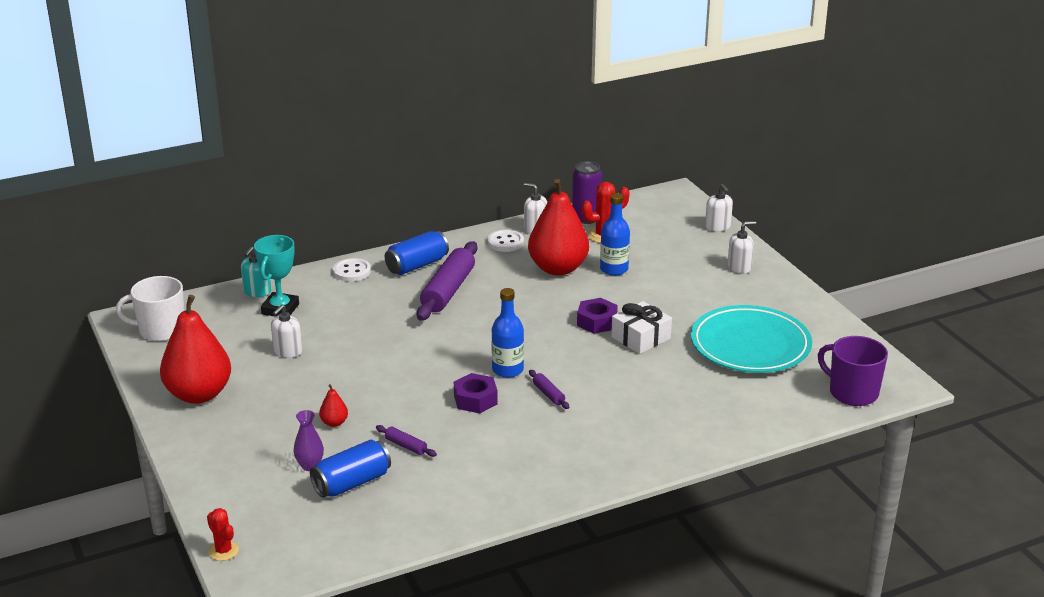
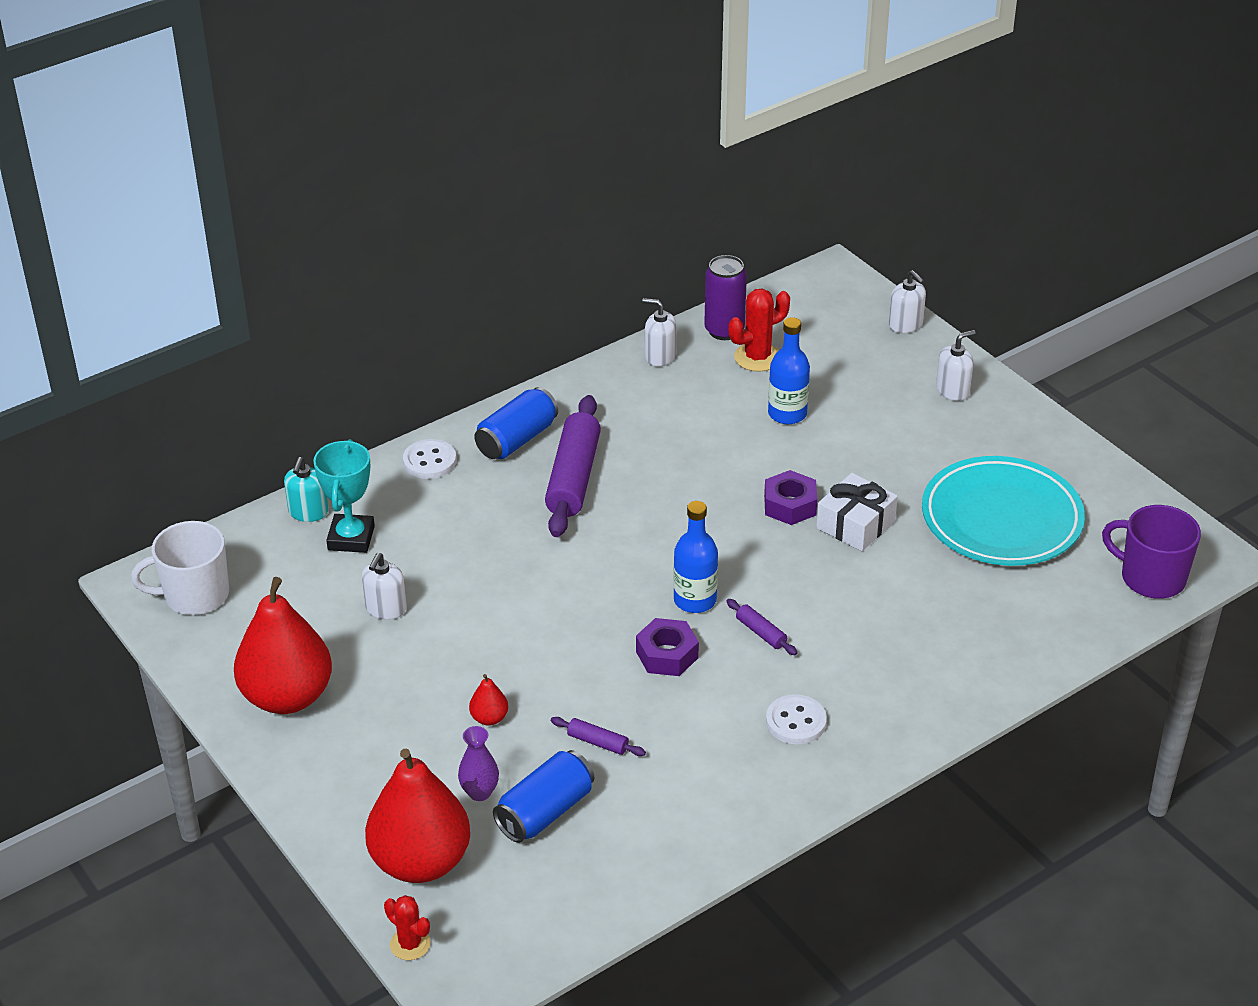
camera: 10 degrees left, 10 degrees up
(505, 242) = (626, 385): white button -> white button (796, 721)
(558, 268) = (711, 421): red pear -> red pear (420, 862)

